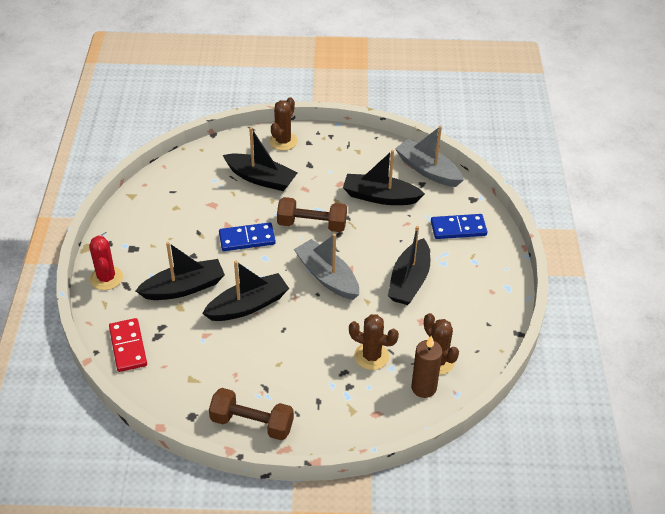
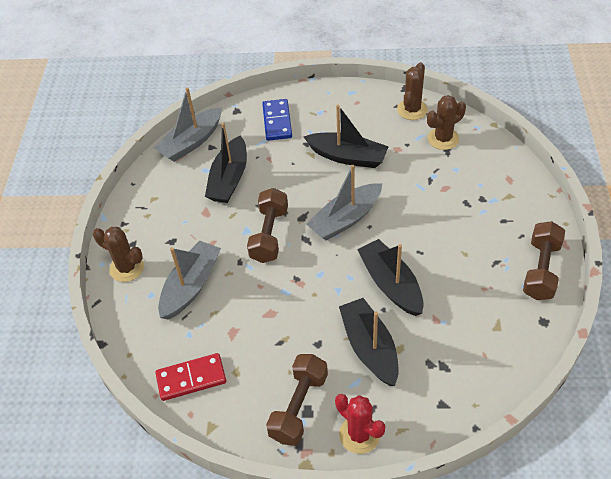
camera: 85 degrees left, 5 degrees up
(106, 278) = (359, 434): red cactus -> red cactus turned 60 degrees clockwise
(128, 347) = (463, 394): red domino -> red domino (191, 378)
(138, 243) = (299, 407): none -> brown dumbbell
(247, 239) = (291, 292): blue domino -> none
(261, 178) = (191, 286): black boat -> grey boat
(371, 356) = (444, 183): brown cactus -> brown cactus (412, 110)
(423, 388) = (474, 148): brown candle -> none

